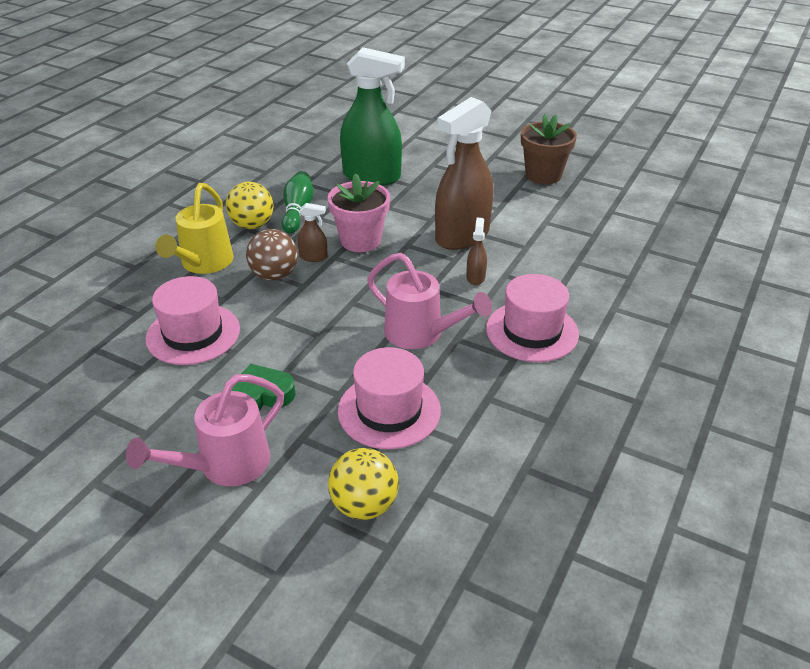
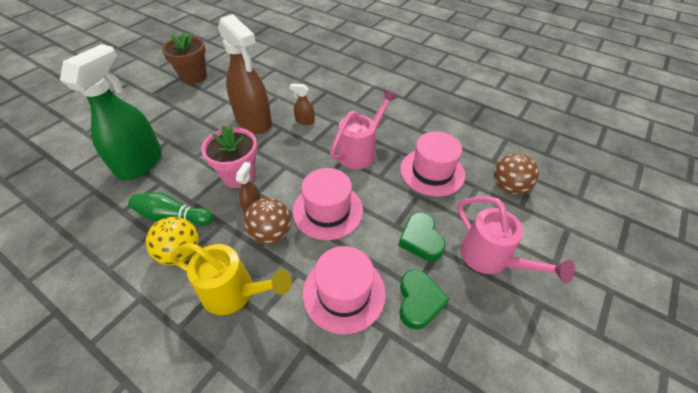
camera: 85 degrees left, 10 degrees up
(173, 392) = (419, 301): none -> green heart
(364, 505) = (508, 187): yellow ball -> brown ball
(532, 331) = (363, 106): pink hat -> pink hat (327, 210)

